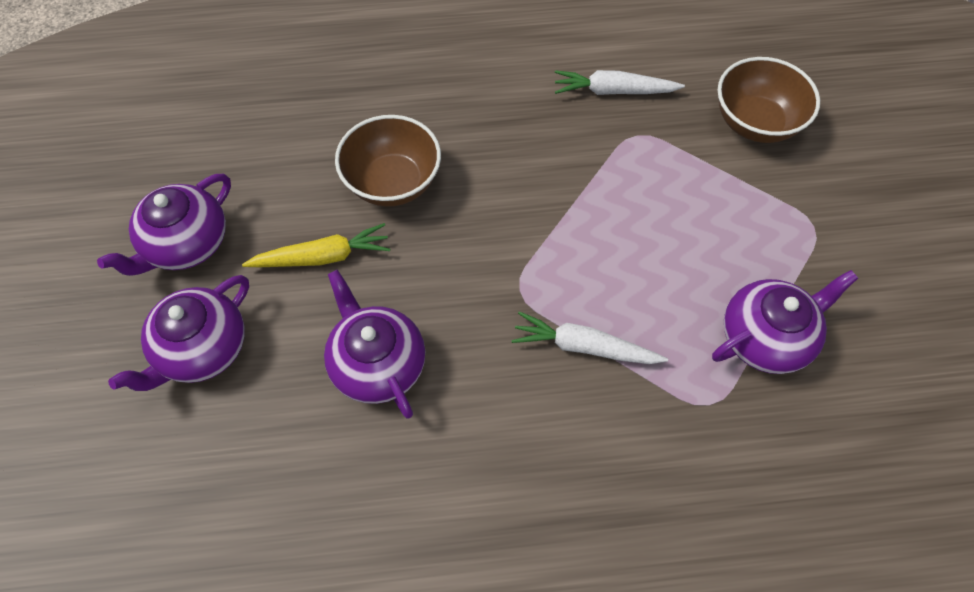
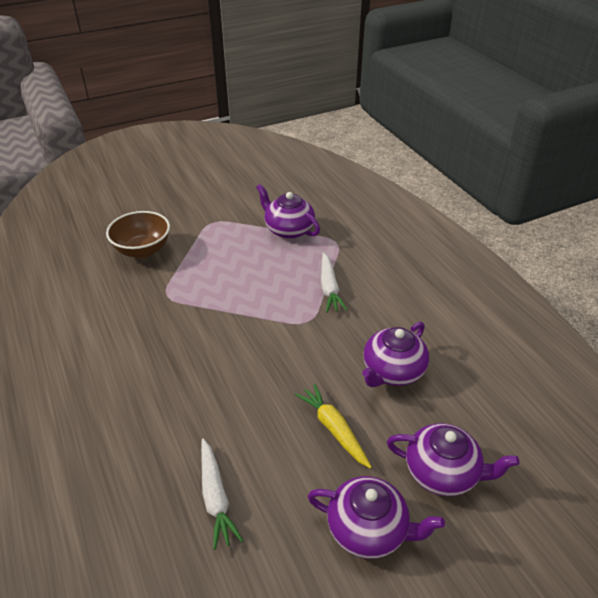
camera: 110 degrees left, 20 degrees down
(392, 183) = (252, 410): brown bowl -> none
(613, 91) = (129, 313): white carrot -> white carrot (215, 497)

